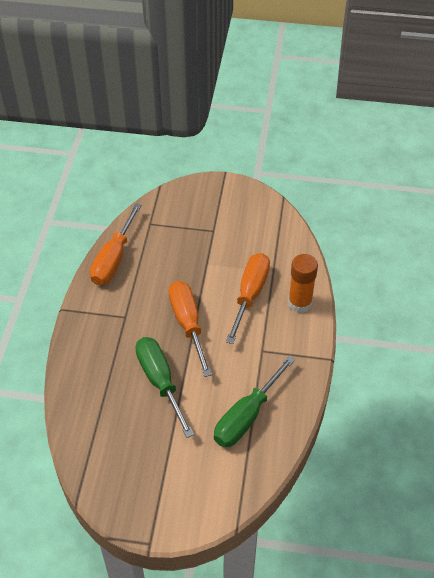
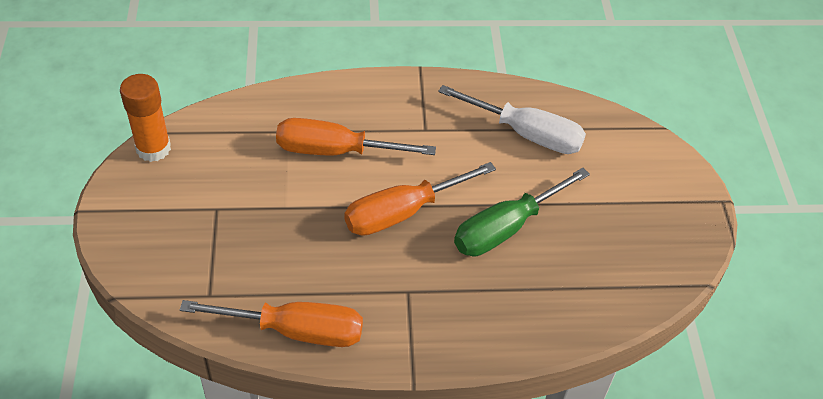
camera: 105 degrees left, 0 degrees up
(247, 416) = (526, 134): green screwdriver -> white screwdriver
(300, 303) = (339, 99): orange glue stick -> orange glue stick (153, 148)

